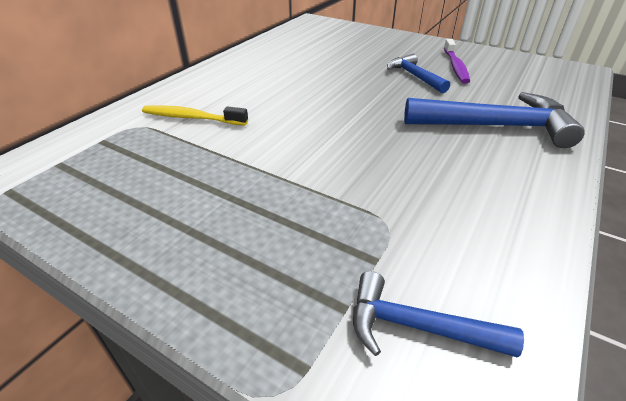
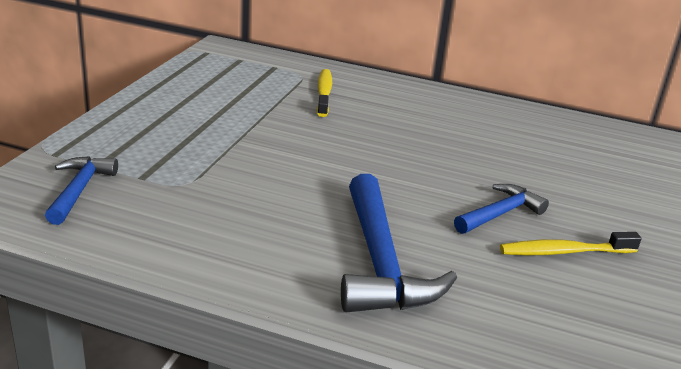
camera: 75 degrees right, 10 degrees down
(455, 66) = (564, 252): purple toothbrush -> yellow toothbrush

